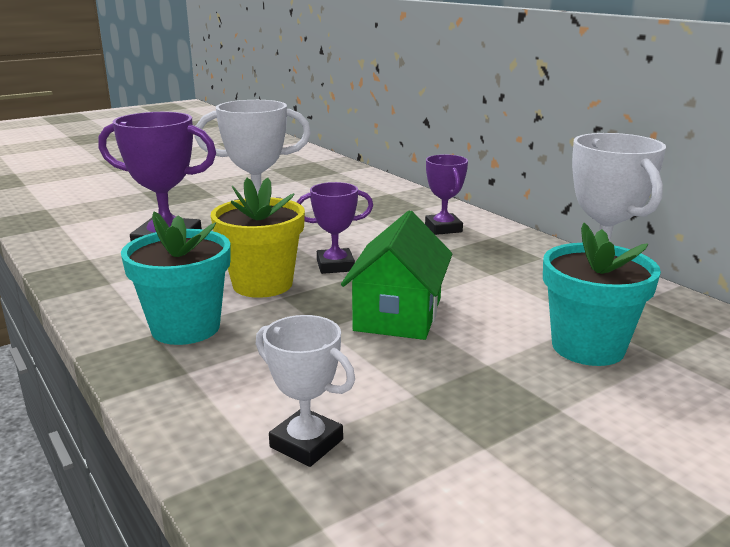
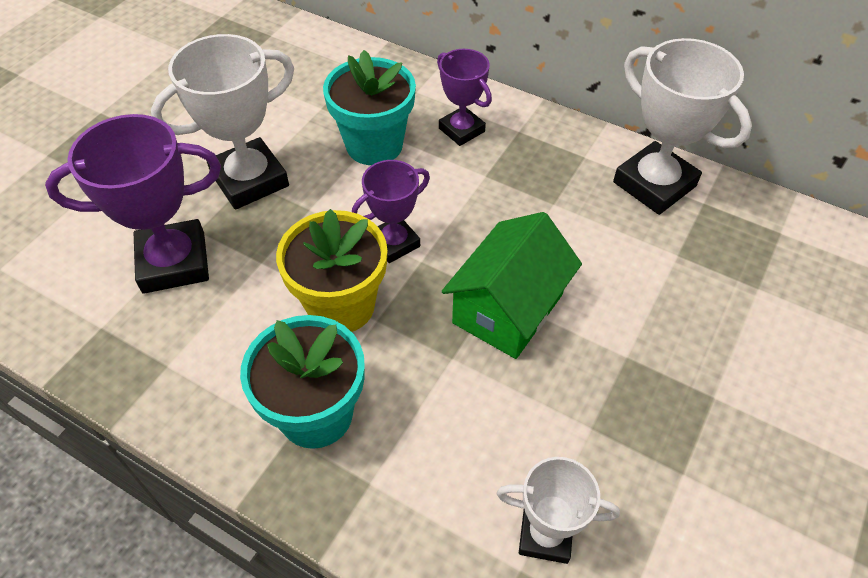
camera: 25 degrees left, 30 degrees up
(398, 314) = (508, 308): green house -> green house turned 45 degrees clockwise
(588, 347) = (694, 297): turquoise flower pot -> turquoise flower pot (374, 145)

